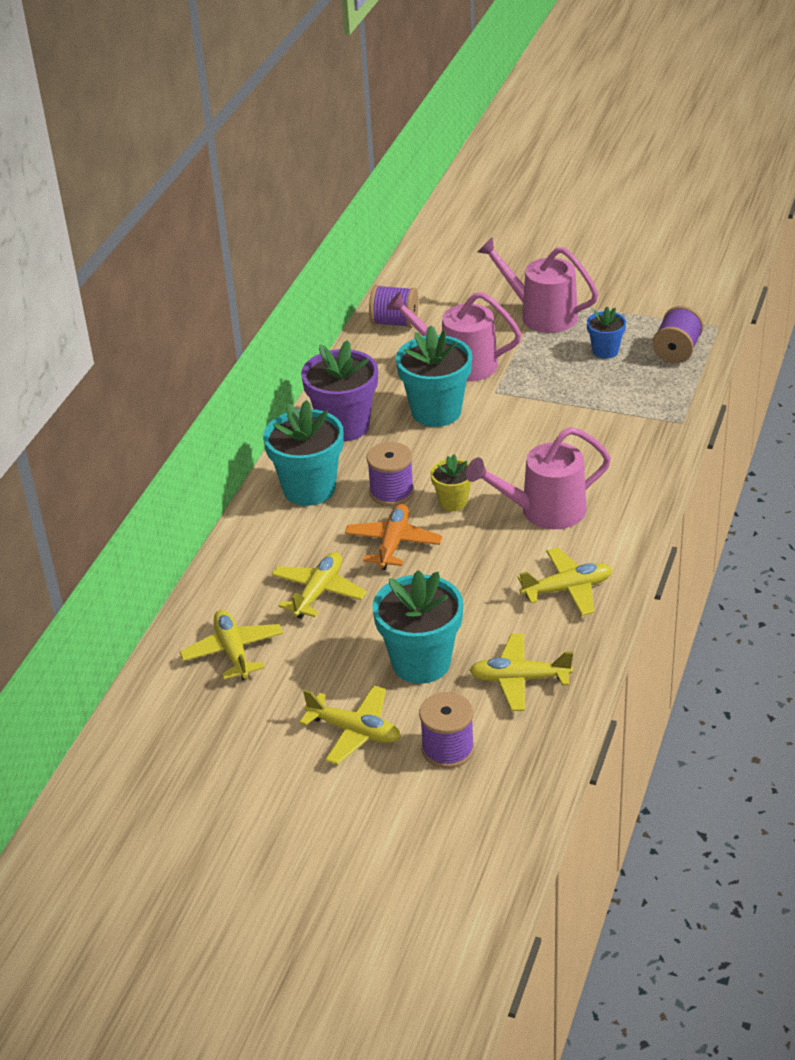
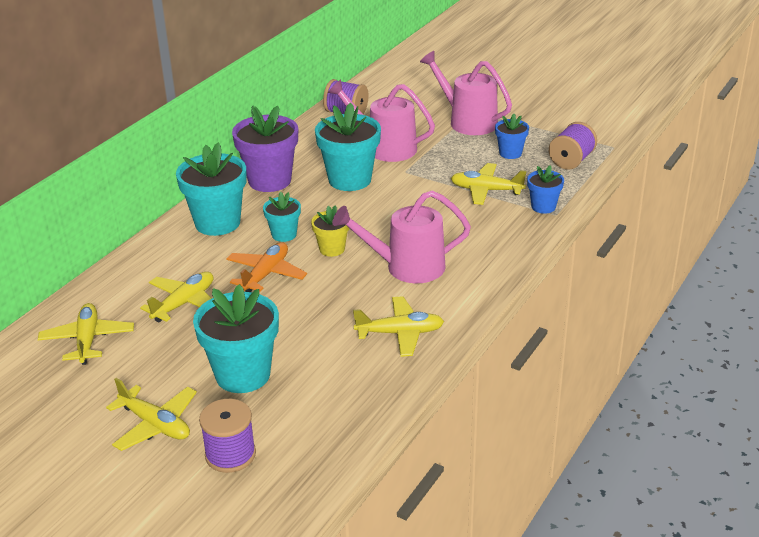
camera: 10 degrees right, 5 degrees down
(391, 492) = (284, 234): purple spool -> turquoise flower pot
(519, 679) = (323, 403): yellow plane -> yellow plane (486, 190)
(665, 415) = (543, 207): none -> blue flower pot

